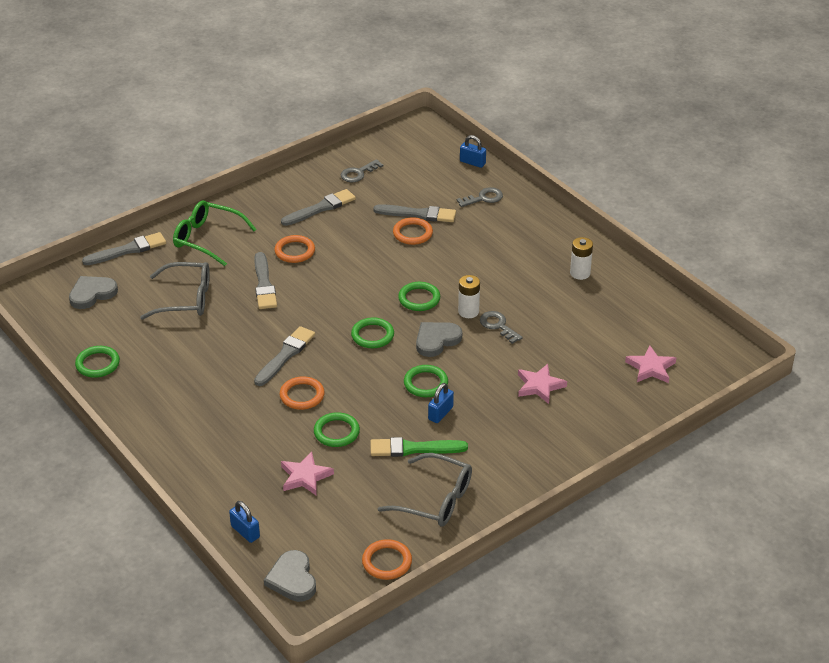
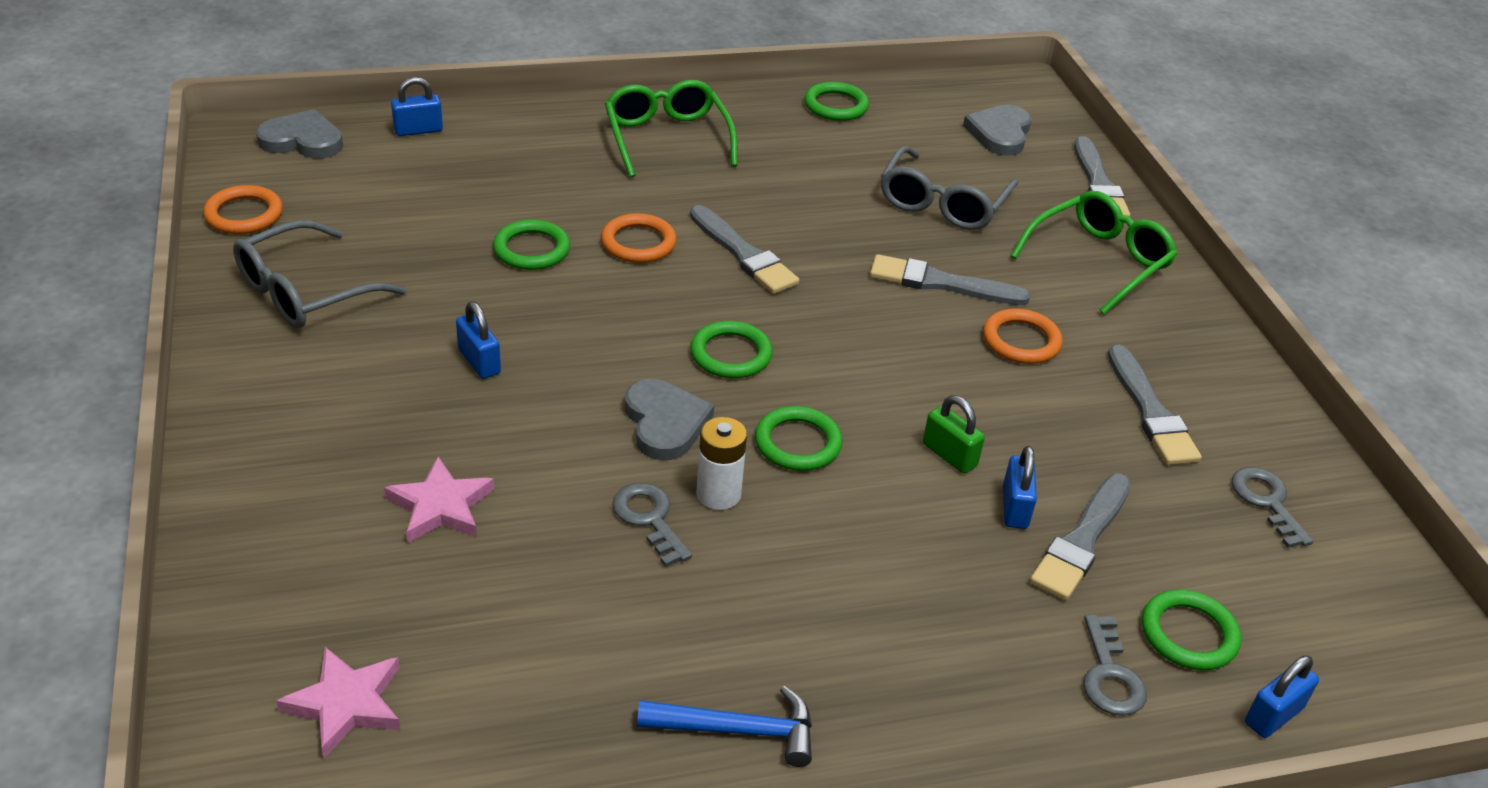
camera: 110 degrees right, 0 degrees up
(92, 294) = (999, 133): grey heart -> grey heart turned 150 degrees counterclockwise
(184, 421) = (667, 138): none -> green glasses
(305, 476) = (468, 198): pink star -> none
(393, 256) = (949, 455): none -> green padlock
(412, 233) = (1015, 508): orange ring -> blue padlock
(413, 448) = (428, 307): green brush -> none
(425, 383) = (564, 371): green ring -> green ring (1188, 634)
(498, 326) = (649, 519): grey key -> grey key turned 105 degrees counterclockwise
(580, 273) = (737, 730): white battery -> blue hammer

